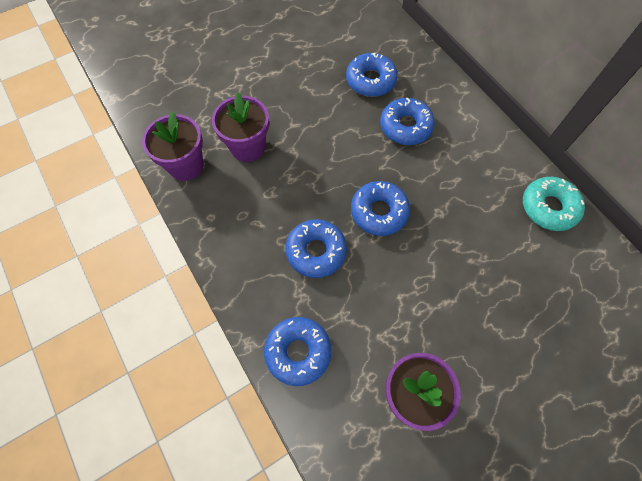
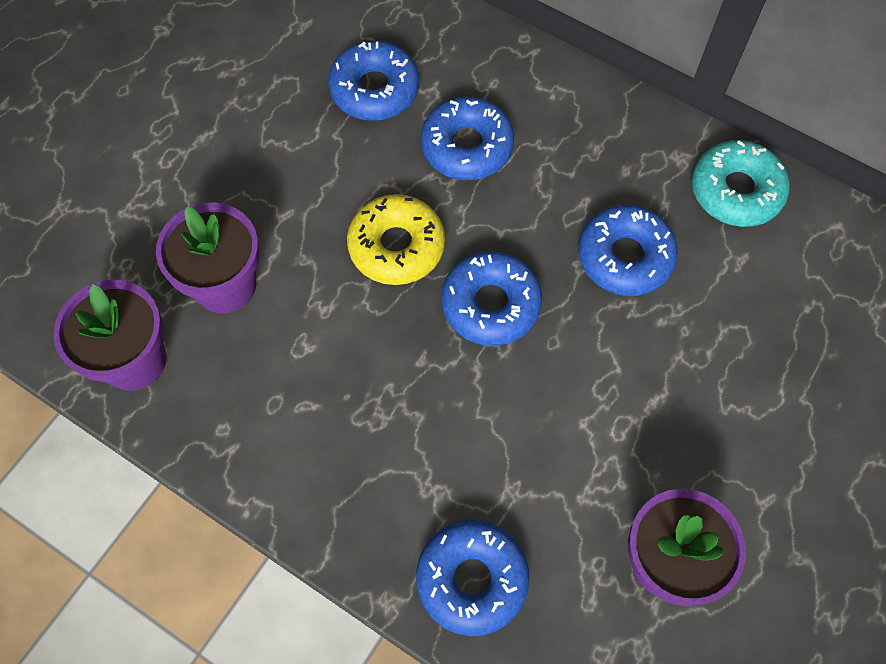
camera: 25 degrees left, 0 degrees up
(316, 251) = (423, 410): blue donut -> blue donut (625, 257)
(343, 162) = (396, 246): none -> yellow donut

